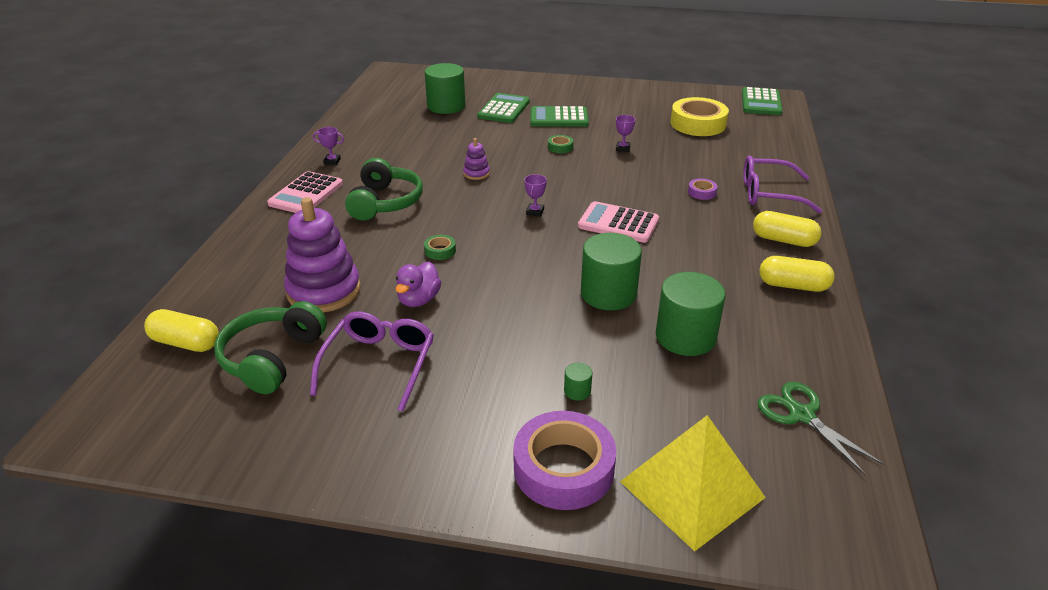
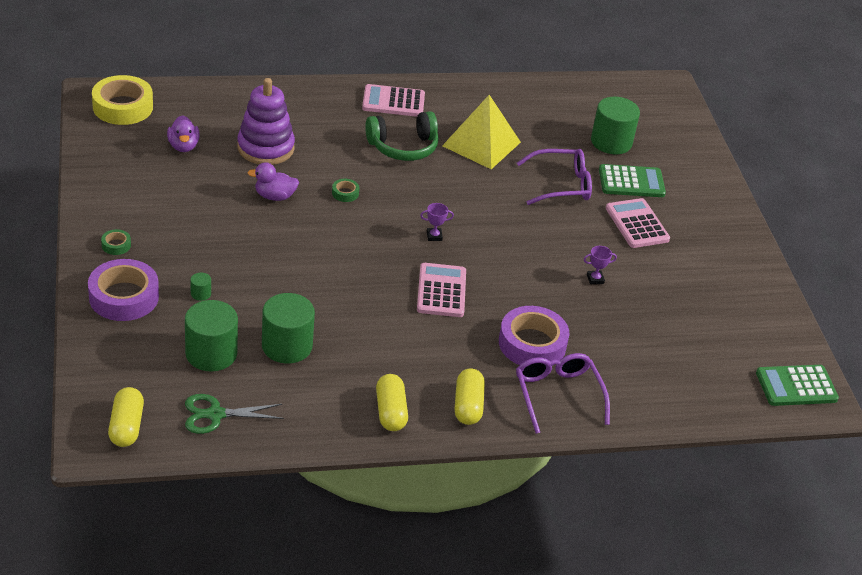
camera: 65 degrees right, 5 degrees up
(186, 343) = (184, 106): yellow capsule -> yellow capsule (126, 426)
(272, 358) = (183, 146): green headphones -> purple duck
(332, 161) = (455, 100): purple trophy -> none
(379, 363) = (195, 194): purple glasses -> purple glasses (562, 185)
(476, 173) = (483, 189): purple stacking toy -> none
(559, 118) = (637, 224): green calculator -> pink calculator
(560, 147) = (569, 234): green tape -> green tape (116, 245)
(608, 294) = (327, 296): green cylinder -> green cylinder (211, 353)
(692, 489) = (123, 359): yellow pyramid -> yellow pyramid (481, 144)
(698, 124) = (694, 333): yellow tape -> yellow tape (123, 107)
(701, 192) = (532, 344): purple tape -> purple tape, size x2.29
(801, 415) = (215, 414): green scissors -> green scissors turned 135 degrees counterclockwise

